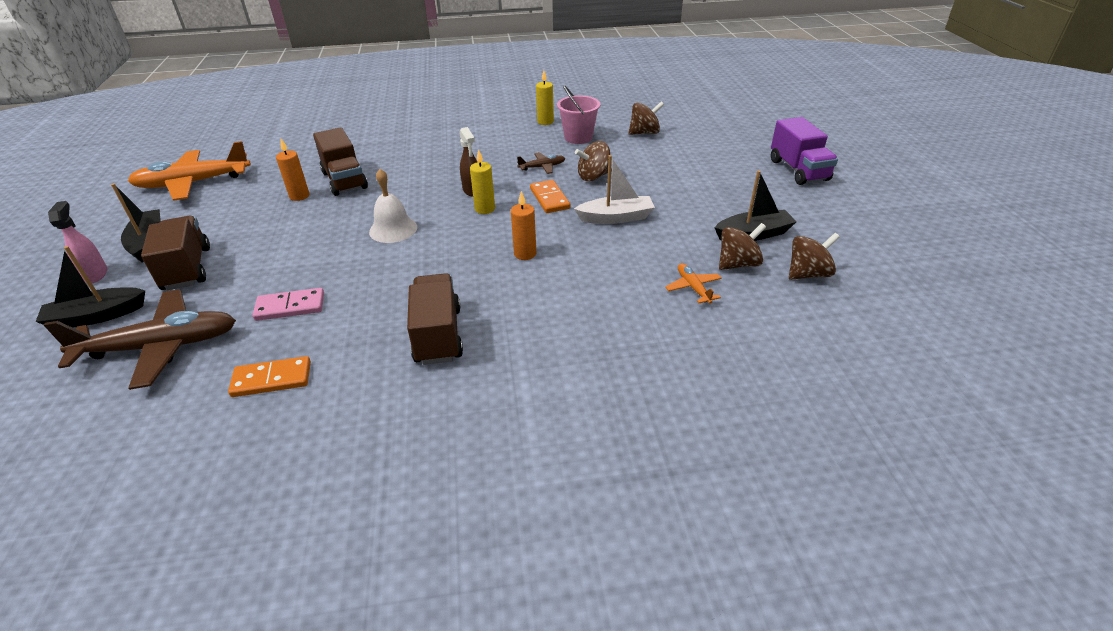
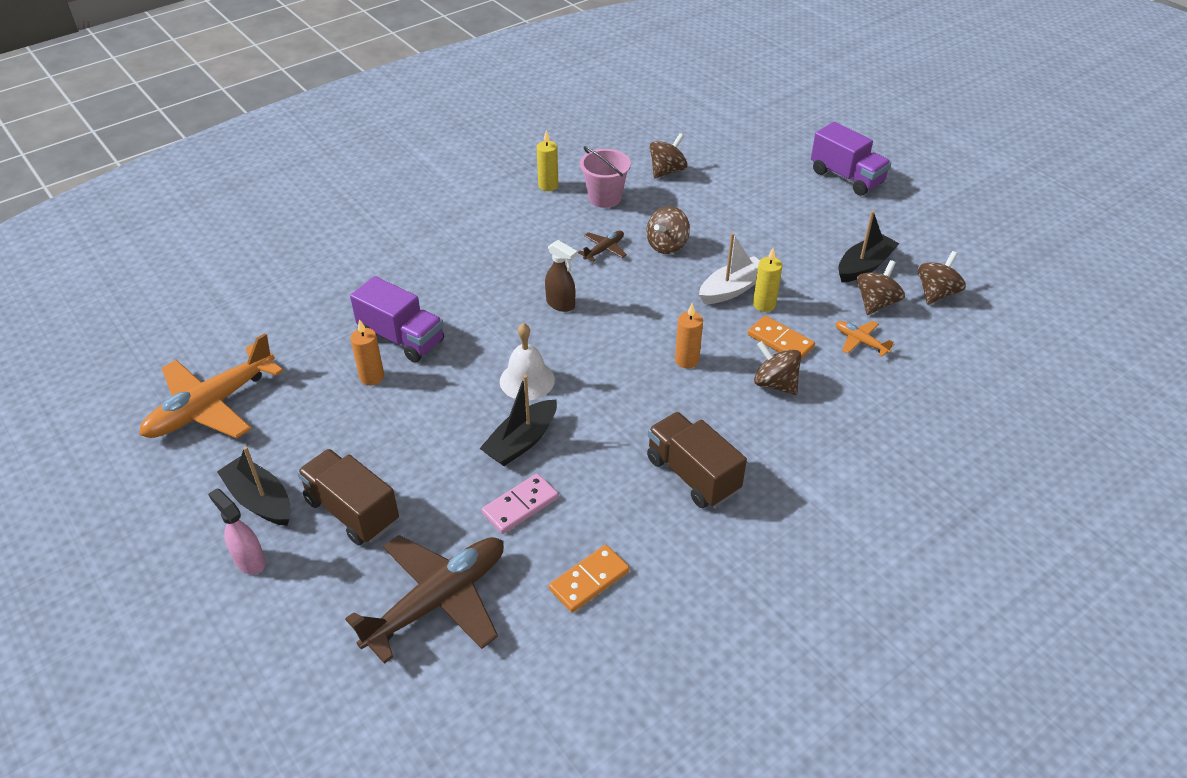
camera: 30 degrees left, 5 degrees up
(97, 316) = (321, 602): black boat -> black boat (521, 441)
(345, 180) = (402, 338): brown truck -> purple truck
(485, 209) = (596, 322): yellow candle -> yellow candle (764, 304)
(549, 199) = (649, 287): orange domino -> orange domino (780, 341)
(581, 294) = (775, 384): none -> brown spinning top

